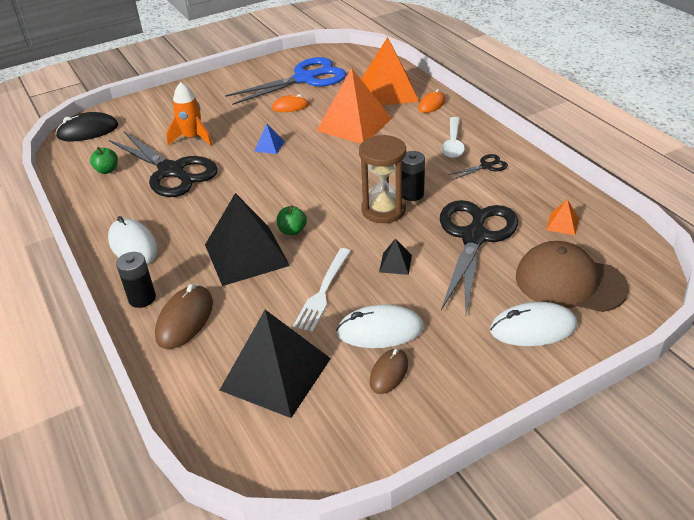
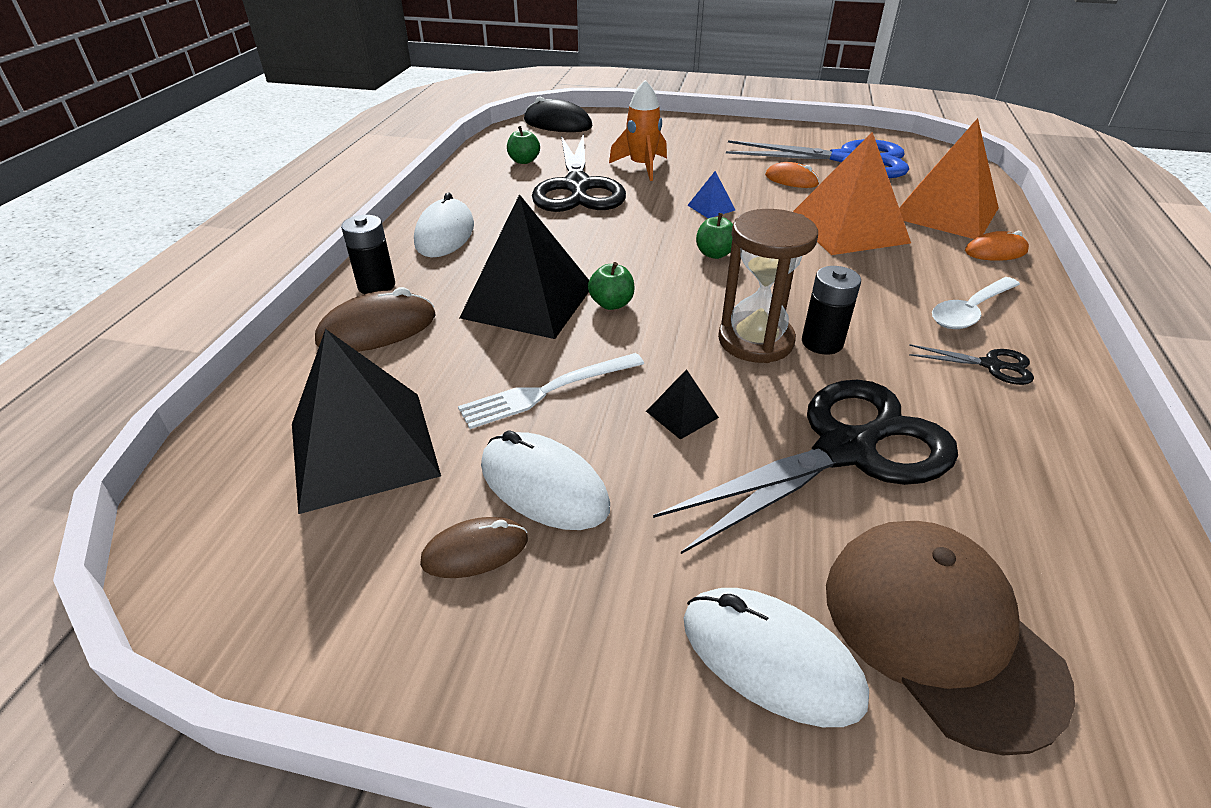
camera: 40 degrees right, 0 degrees up
(307, 174) = (714, 254): none -> green apple
(562, 224) = (1039, 525): orange pyramid -> none

